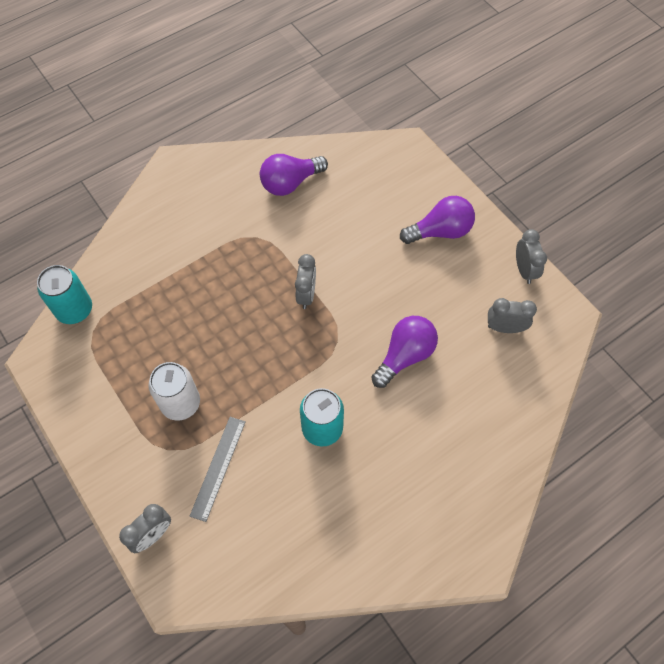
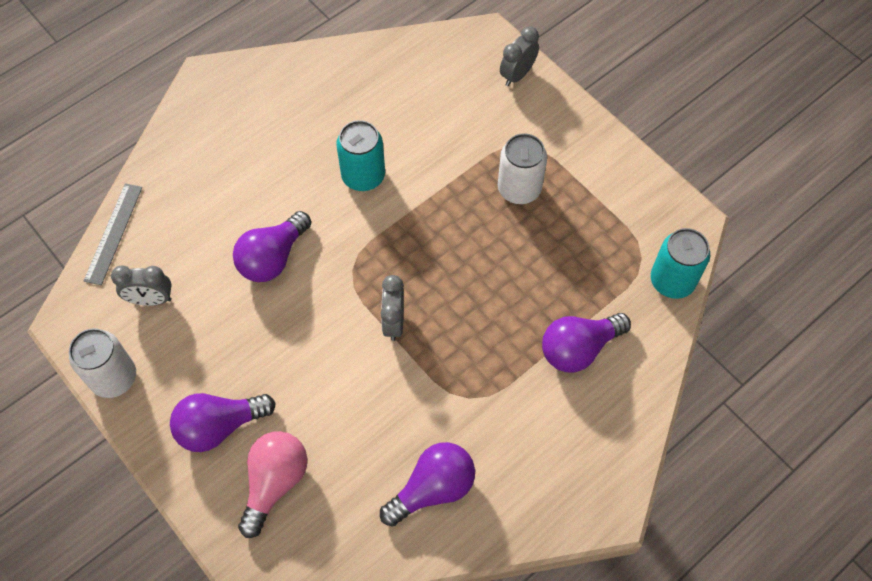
camera: 175 degrees right, 0 degrees up
(165, 264) = (579, 349): none -> purple light bulb
(218, 467) = (466, 133): grey ruler -> grey ruler (113, 233)
(399, 194) = (275, 482): none -> pink light bulb
(524, 270) = (114, 378): grey clock -> white can

